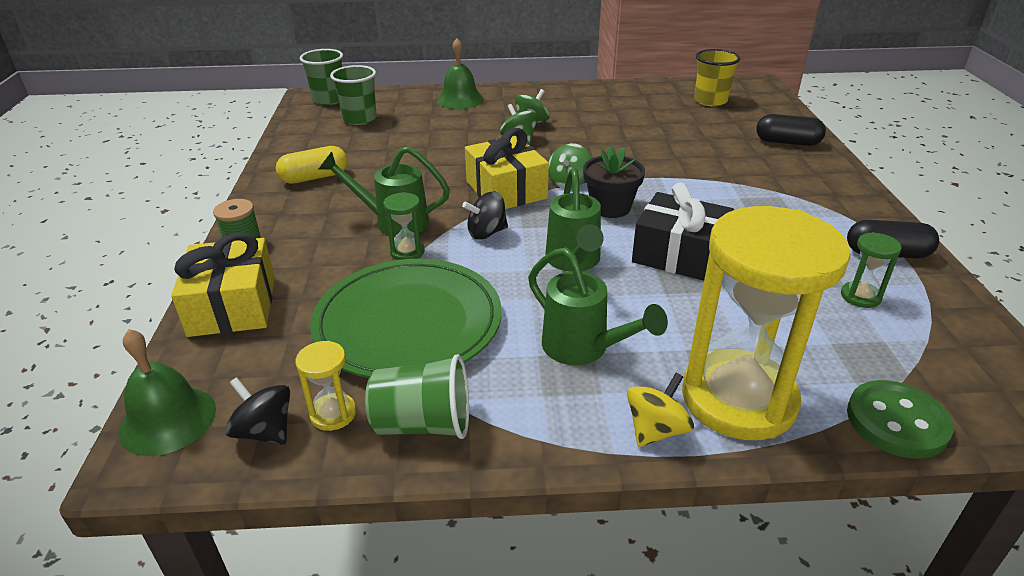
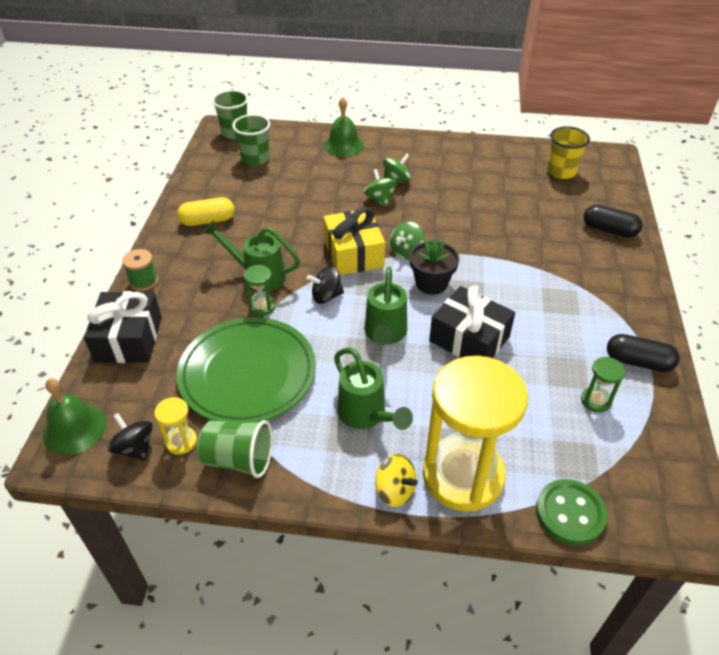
camera: 10 degrees right, 10 degrees up
(233, 305) = (129, 339): yellow gift -> black gift
(656, 430) = (395, 490): yellow spinning top -> yellow spinning top turned 75 degrees clockwise

